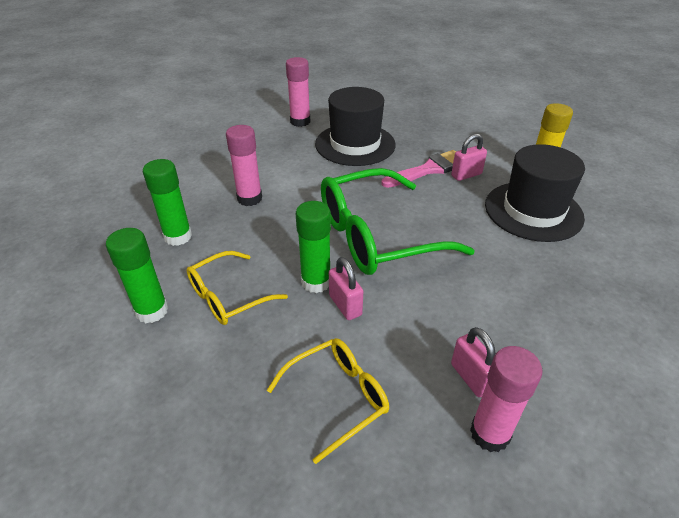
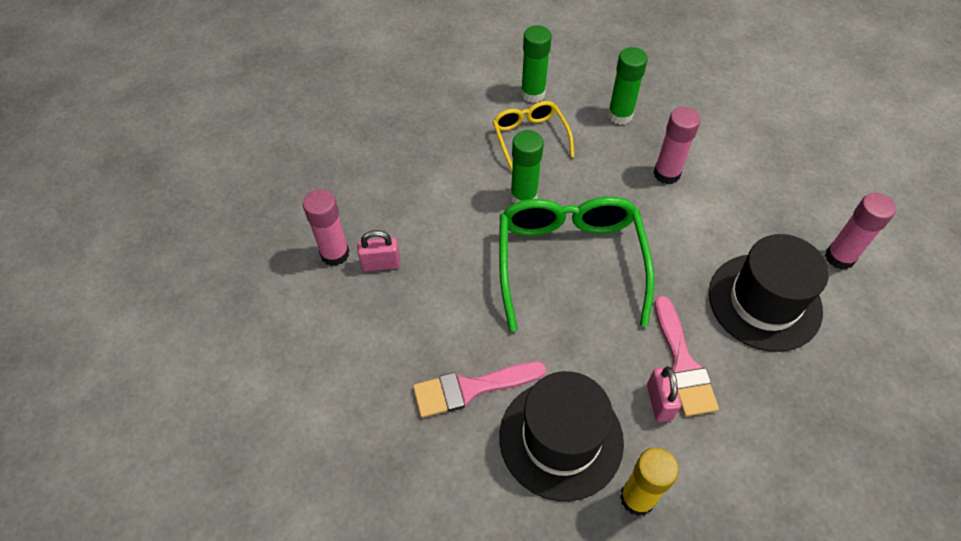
camera: 110 degrees right, 15 degrees up
(337, 397) = (406, 180): yellow glasses -> none
(345, 305) = (488, 209): pink padlock -> none
(541, 266) = (471, 388): none -> pink brush

